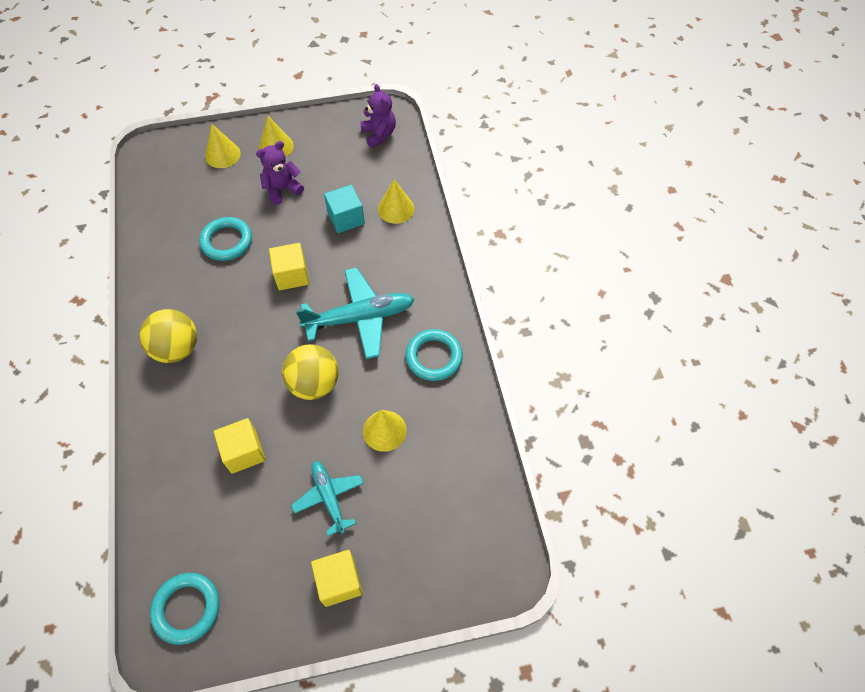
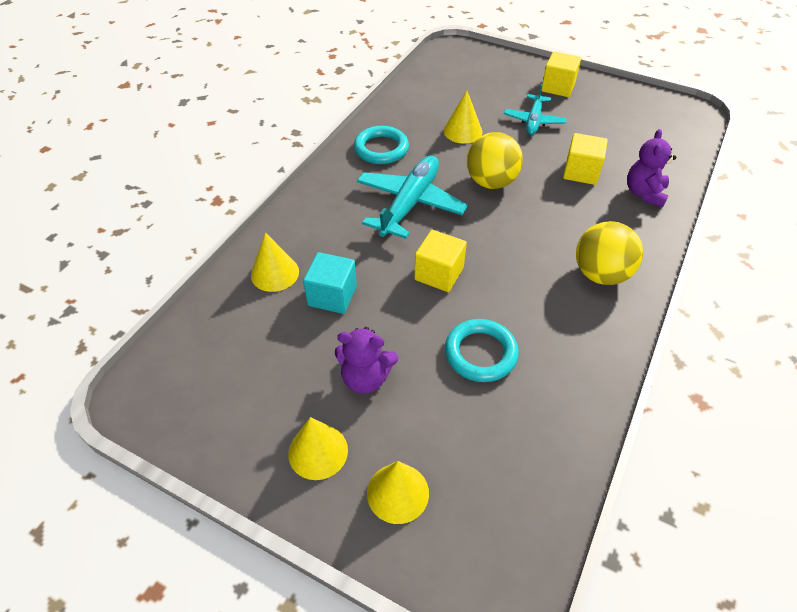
camera: 140 degrees left, 10 degrees down
(187, 608) = (669, 120): turquoise ring -> none
(360, 318) = (410, 204): turquoise plane -> turquoise plane turned 90 degrees clockwise
(379, 134) = (185, 374): purple teddy bear -> purple teddy bear (644, 193)

